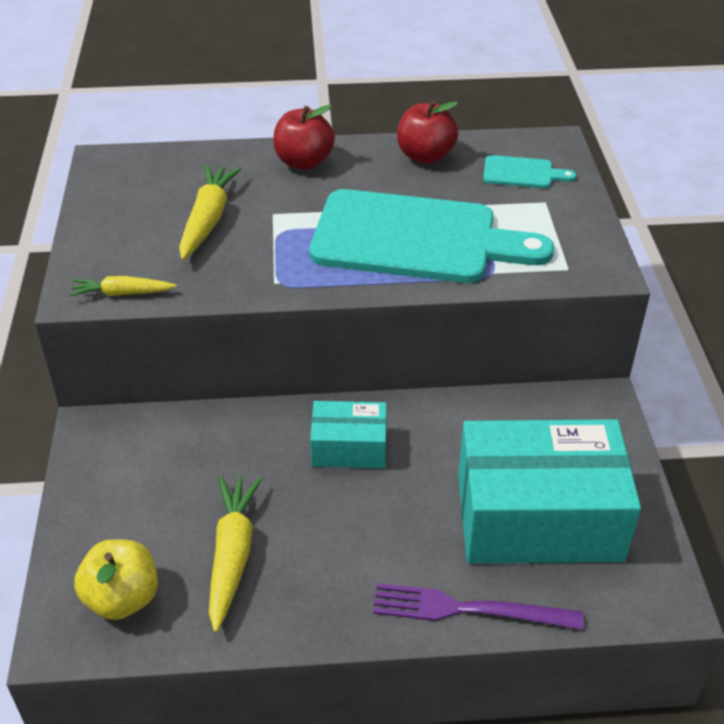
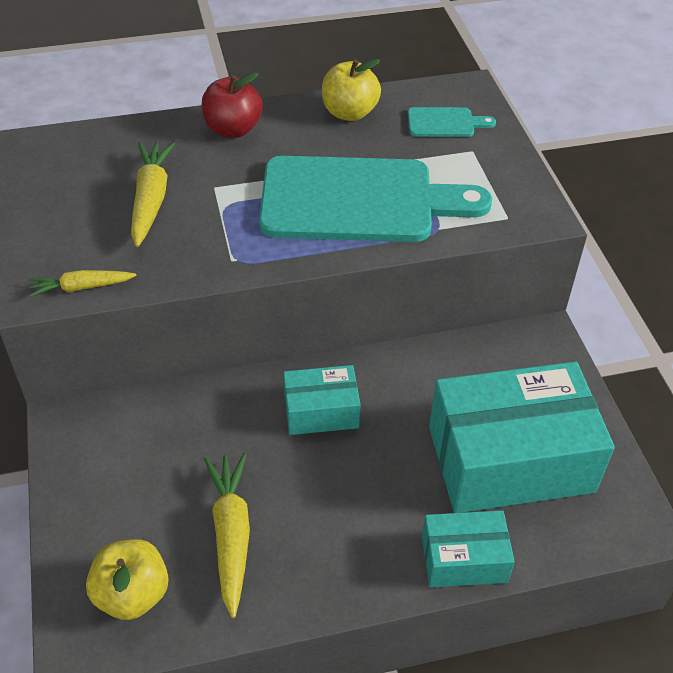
camera: 10 degrees left, 5 degrees up
(425, 156) = (349, 113): red apple -> yellow apple
(468, 609) = (464, 559): purple fork -> turquoise box

